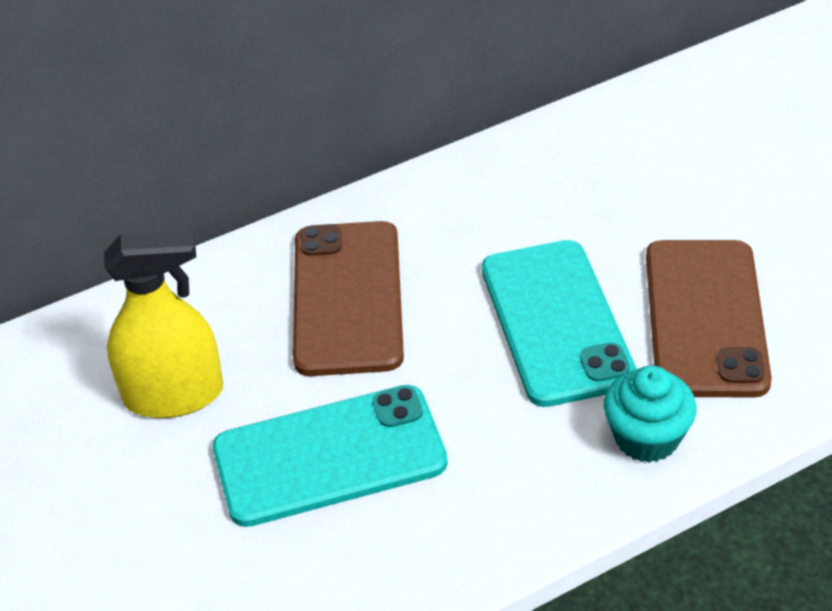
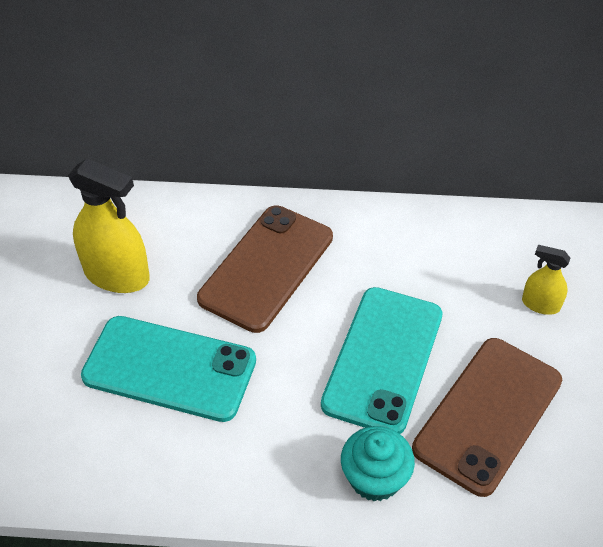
camera: 30 degrees right, 5 degrees up
(668, 189) = (540, 304): none -> yellow spray bottle

